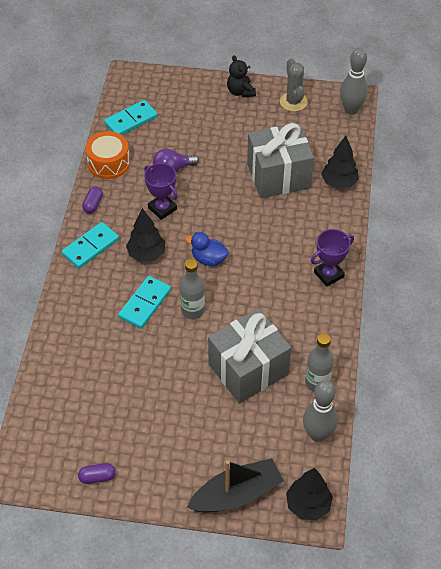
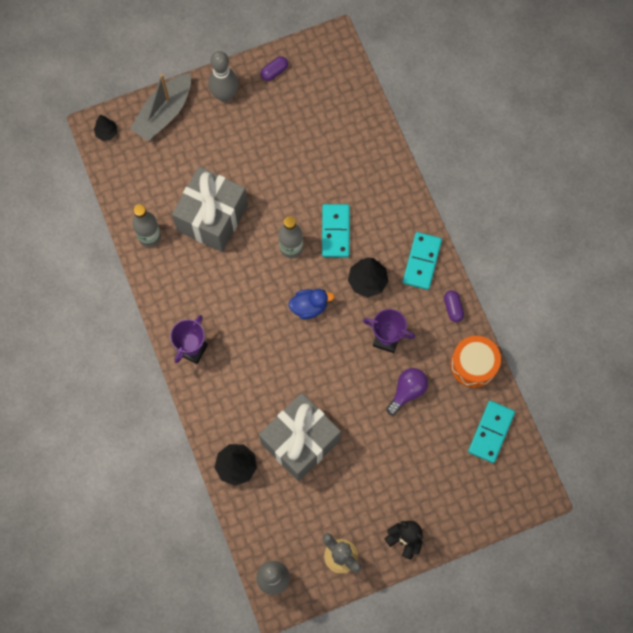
camera: 150 degrees right, 20 degrees up
(236, 494) = (164, 113): black boat -> grey boat
(308, 505) = (107, 133): black tree -> black tree, size x0.61
(317, 434) = (127, 192): grey bowling pin -> grey bowling pin (225, 95)

